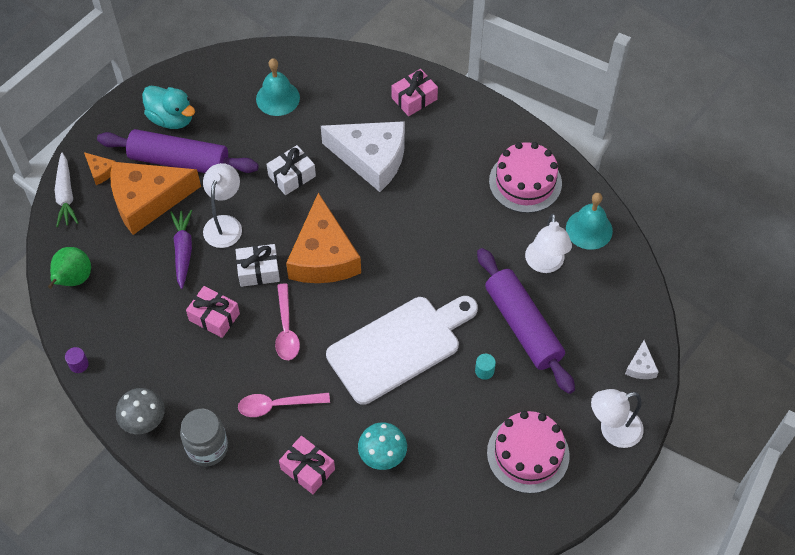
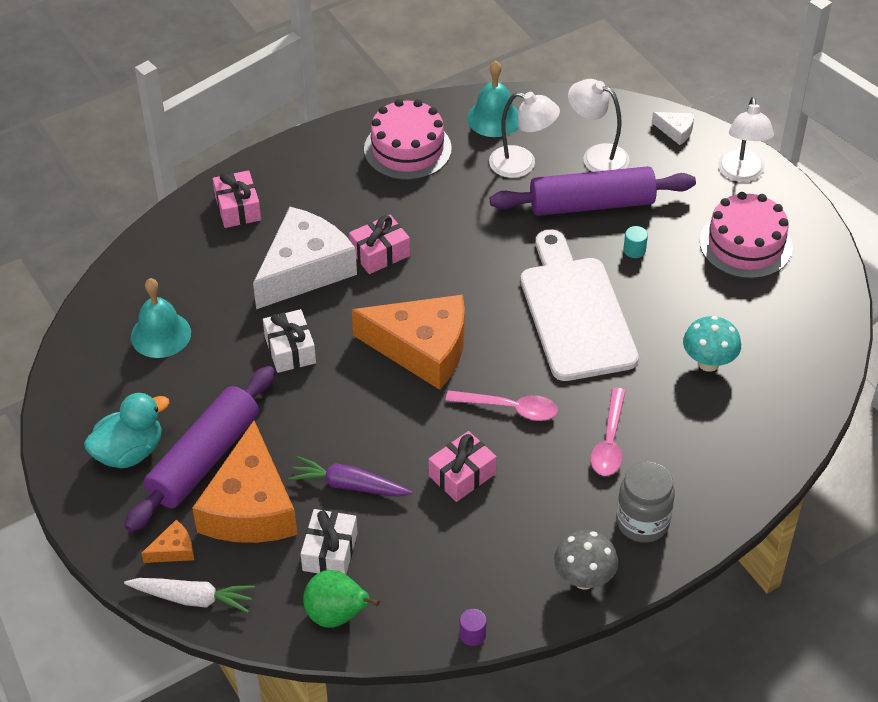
camera: 70 degrees left, 10 degrees down
(225, 224) = (329, 433): white lamp -> white lamp (596, 156)
(258, 270) = (414, 415): white gift -> white gift (330, 551)
(307, 469) = (702, 433): pink gift -> pink gift (380, 253)

